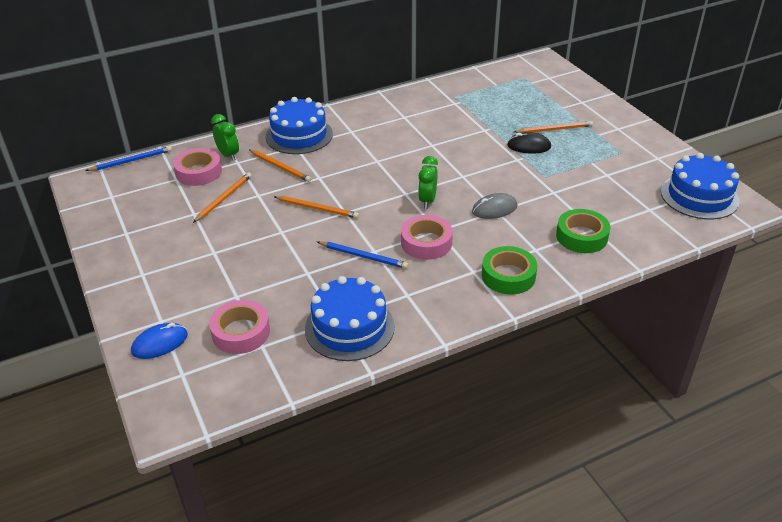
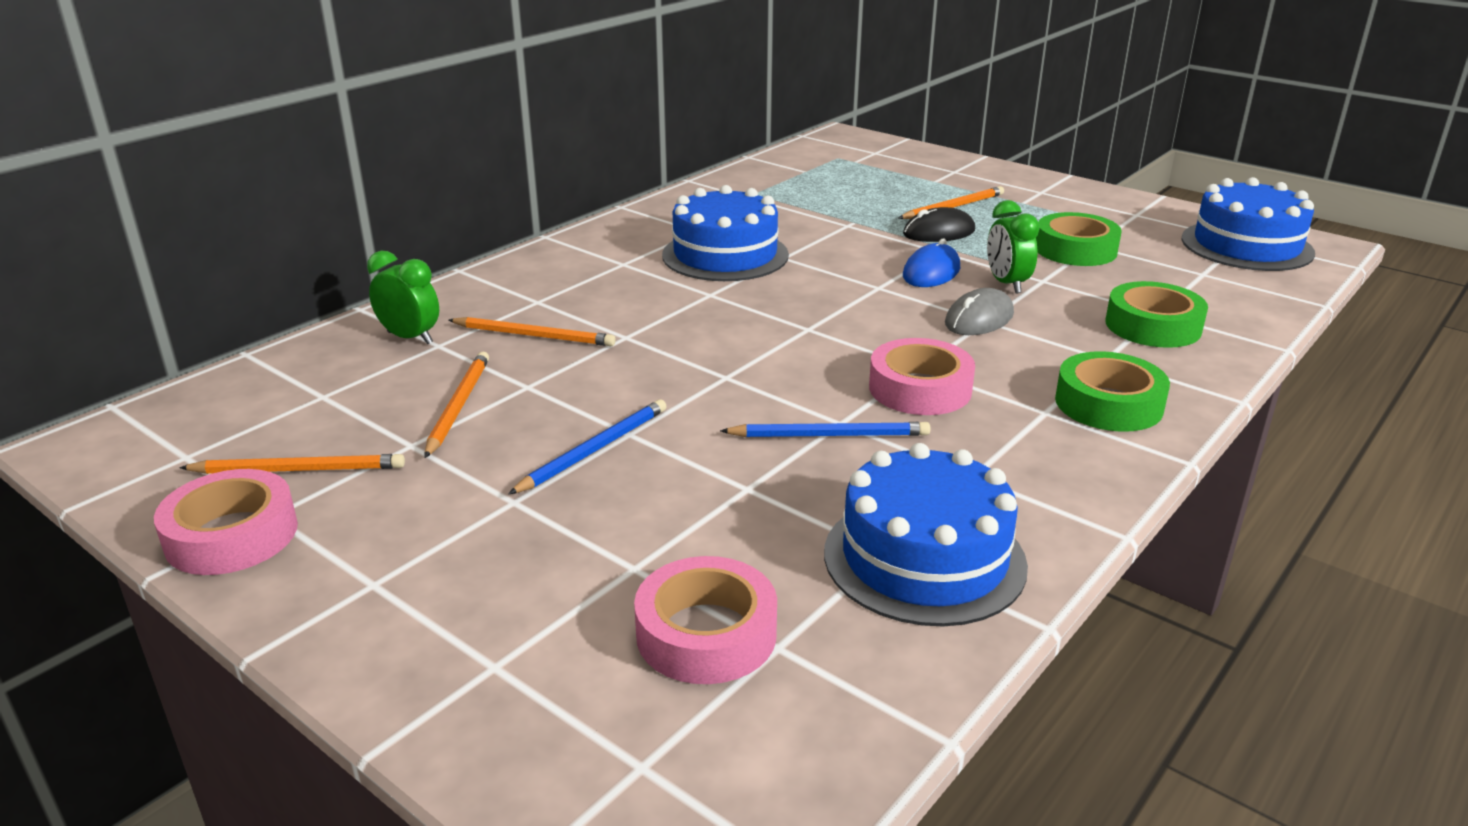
camera: 25 degrees left, 10 degrees down
(131, 161) = (193, 386): blue pencil -> blue pencil (594, 450)
(160, 343) = (529, 715): blue mouse -> blue mouse (931, 272)
(198, 172) = (366, 375): pink tape -> pink tape (232, 535)
(299, 135) = (529, 285): blue cake -> blue cake (725, 255)
(317, 208) = (668, 382): orange pencil -> orange pencil (299, 470)
(427, 200) = (856, 330): green clock -> green clock (1006, 284)
(593, 176) = (1075, 250): none -> green tape

